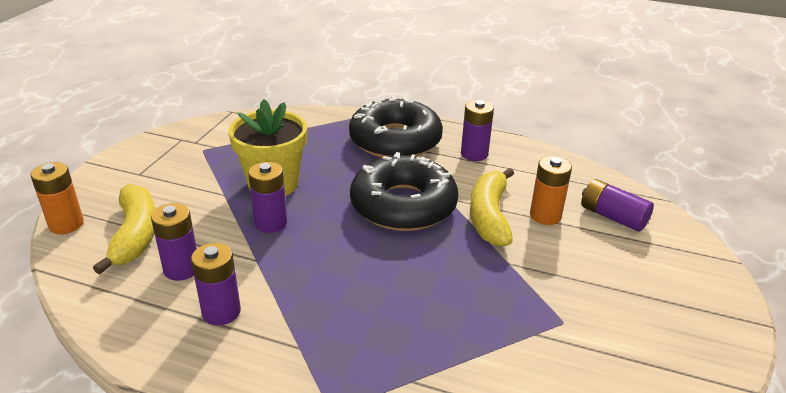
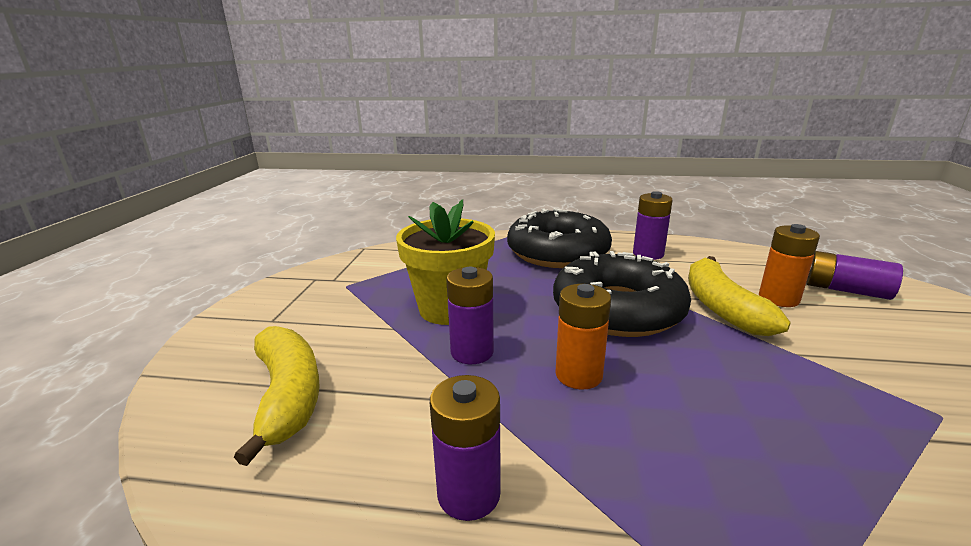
camera: 10 degrees left, 10 degrees down
(66, 224) = (177, 397): orange battery -> orange battery (578, 375)
(181, 269) = (375, 434): purple battery -> none

